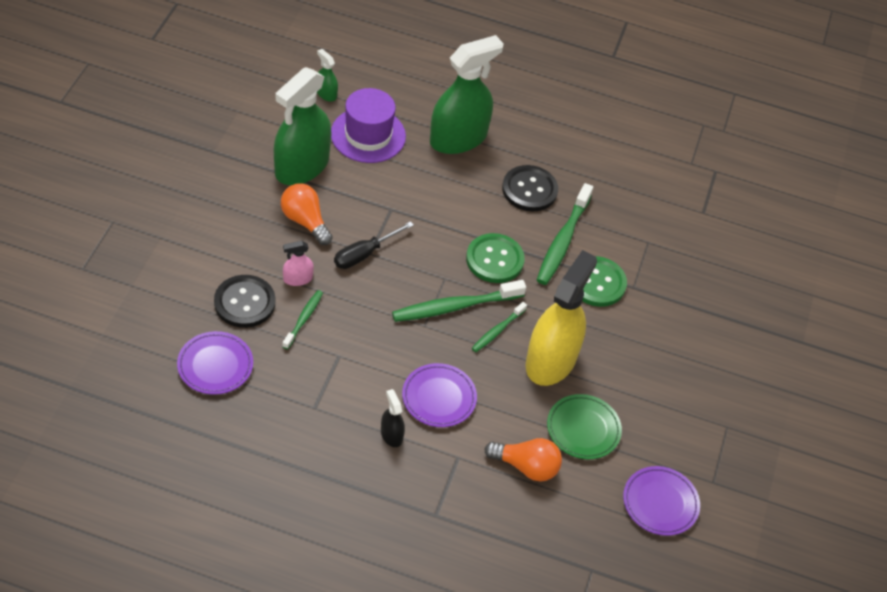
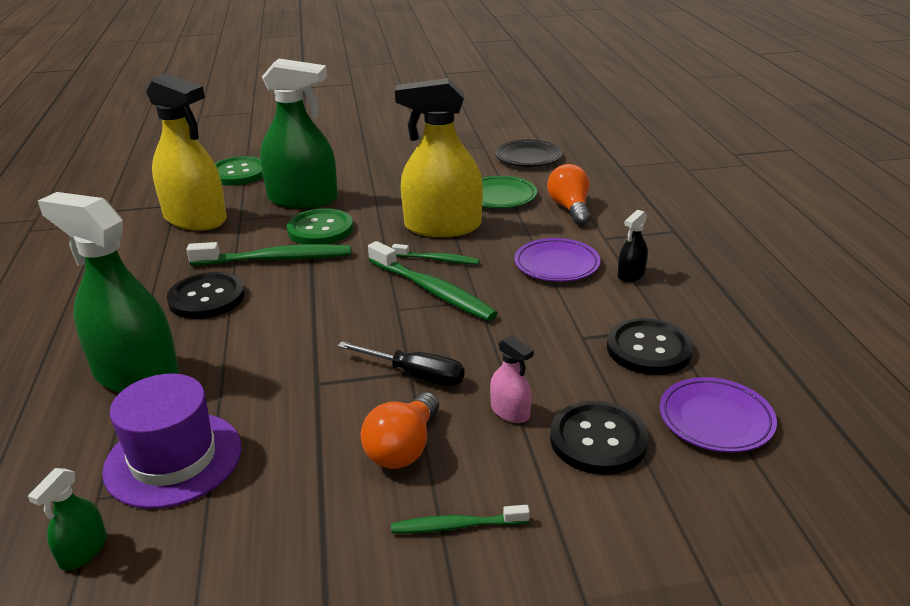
camera: 110 degrees left, 20 degrees down
(300, 381) = (648, 349): none -> black button
(302, 166) = (290, 501): green spray bottle -> green spray bottle (303, 199)
(303, 319) = (565, 381): green toothbrush -> green toothbrush (456, 526)
(494, 259) = (340, 288): green button -> green button (238, 173)
(660, 503) = (528, 157): purple plate -> black plate
(666, 217) = (195, 219): none -> yellow spray bottle

